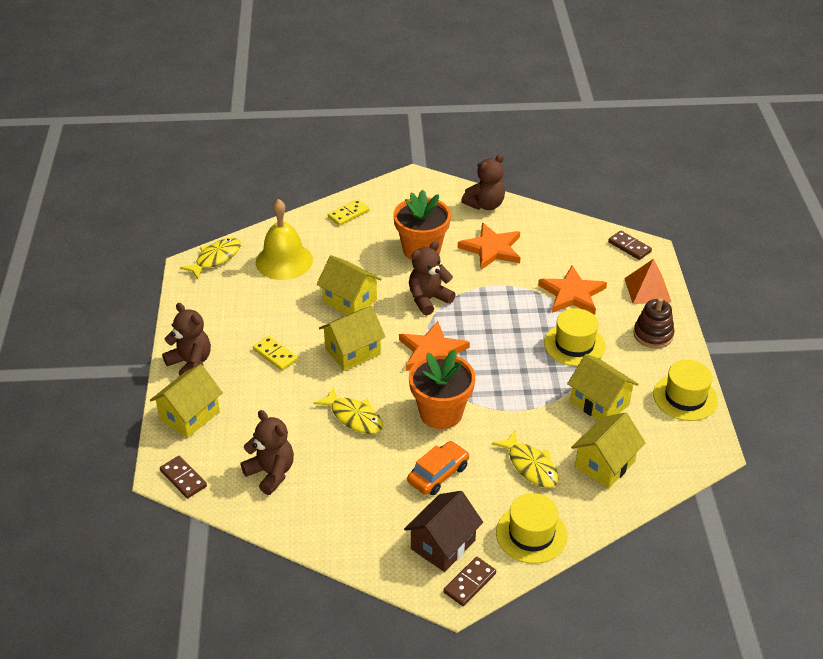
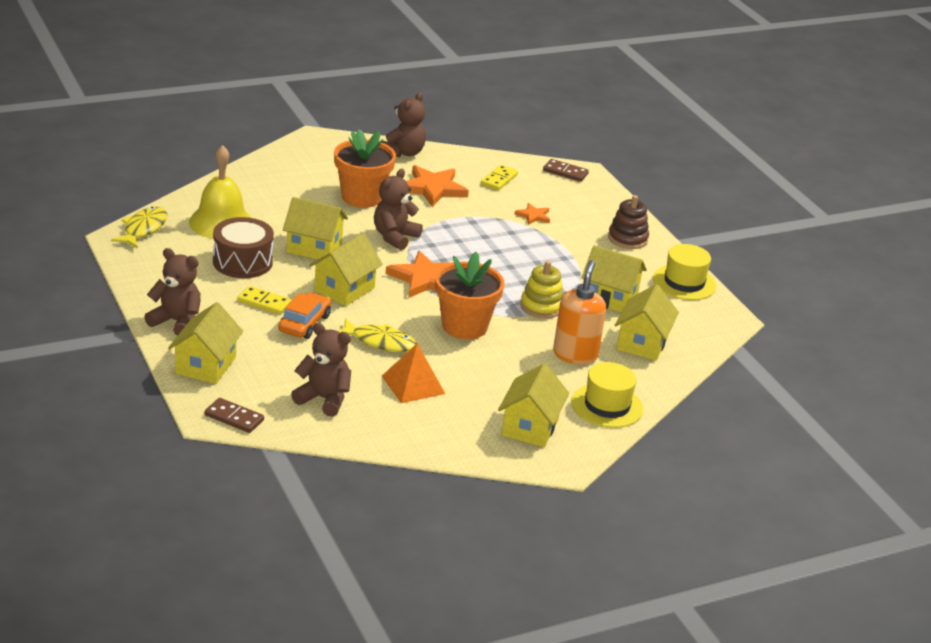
camera: 25 degrees left, 10 degrees down
(280, 307) = (242, 262): none -> brown drum
(348, 214) = (265, 175): yellow domino -> yellow domino (499, 180)
(438, 474) = (491, 374): orange car -> orange car (304, 323)
(443, 544) = (530, 427): brown house -> yellow house
(469, 583) = (572, 451): brown domino -> none
(526, 402) = (541, 306): none -> yellow stacking toy
(530, 466) = (575, 355): yellow fish -> orange soap dispenser
(572, 294) = (533, 216): orange star -> orange star, size x0.52
(574, 344) = (559, 255): yellow hat -> none
(647, 290) = (602, 204): orange pyramid -> orange pyramid (413, 385)

